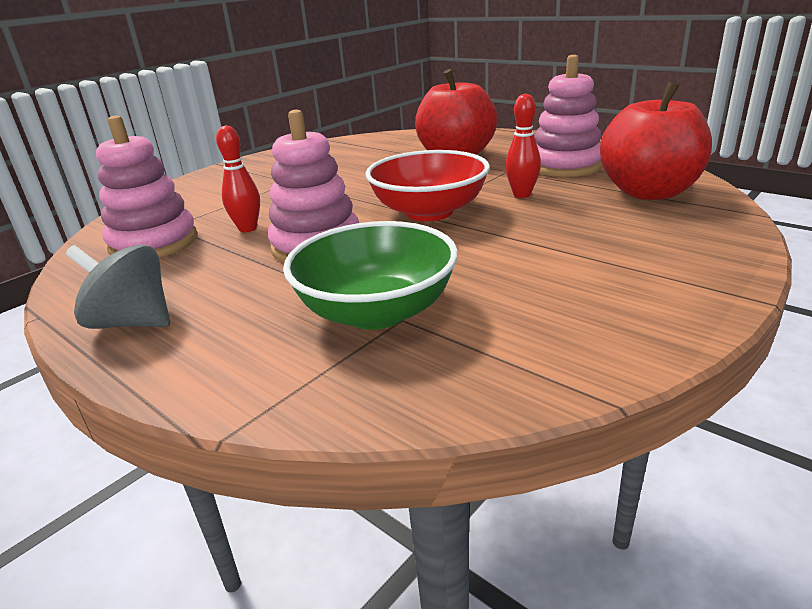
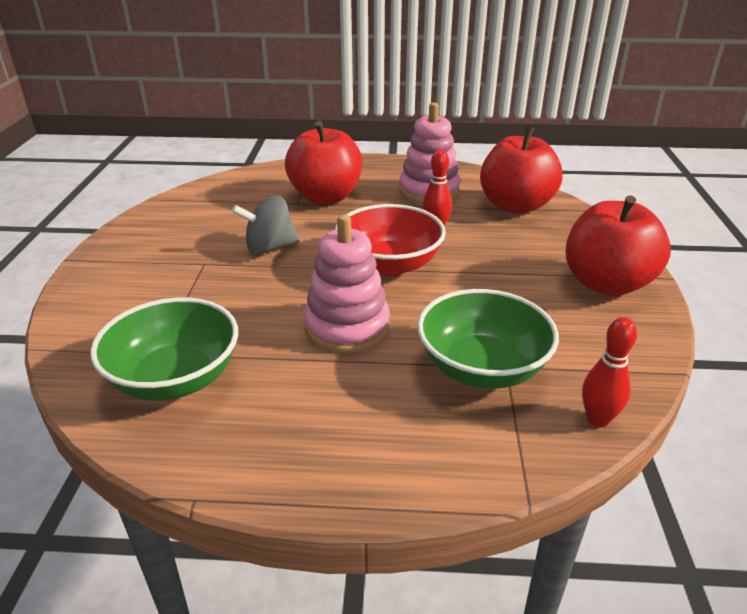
camera: 40 degrees left, 5 degrees up
(132, 322) = (306, 460): grey spinning top -> grey spinning top (269, 248)
(154, 243) = (175, 378): pink stacking toy -> green bowl
(248, 228) = (251, 330): red bowling pin -> red bowling pin (597, 419)
(653, 283) = (606, 284): none -> red apple

